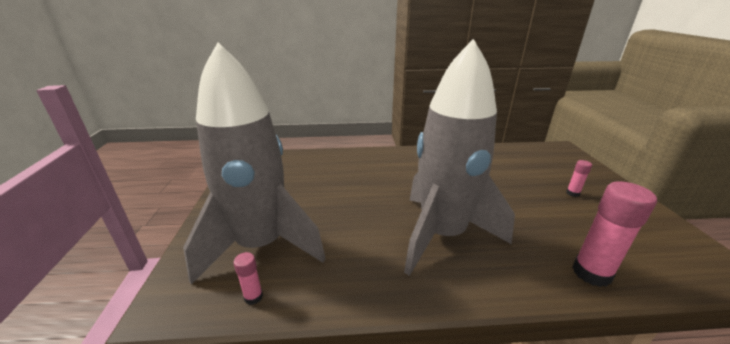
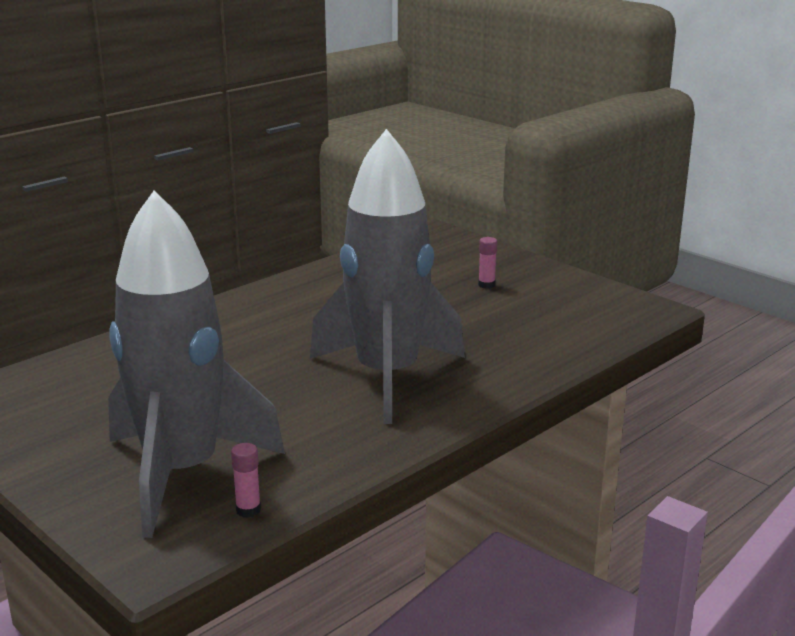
camera: 40 degrees left, 5 degrees down
(591, 273) = (551, 353): pink glue stick -> none

